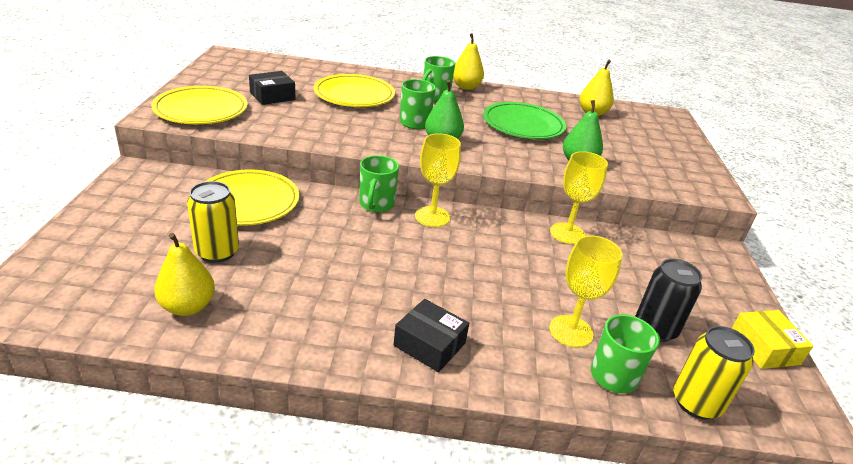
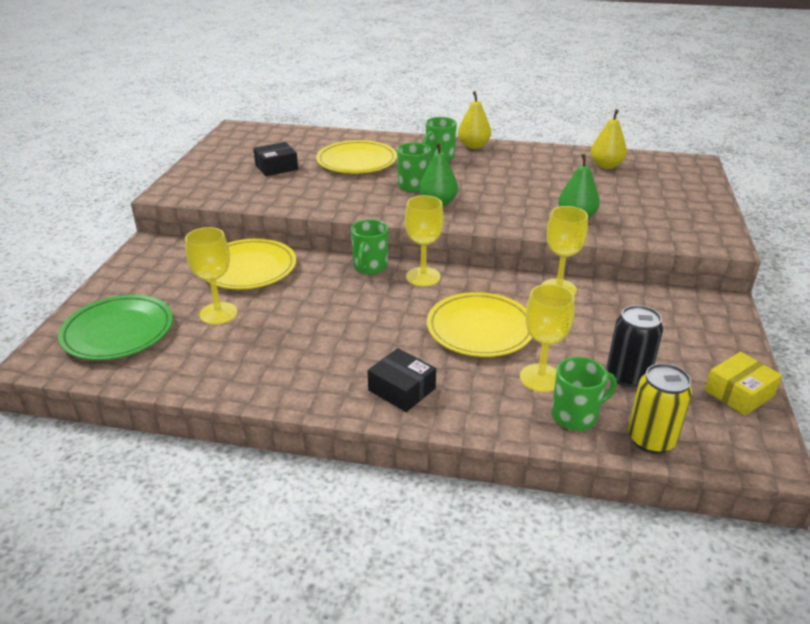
camera: 10 degrees right, 0 degrees up
(188, 306) = (190, 359): yellow pear -> none
(201, 110) = (208, 184): yellow plate -> yellow plate (480, 329)
(217, 252) = (218, 313): yellow can -> yellow goblet
(523, 125) = (526, 182): green plate -> green plate (118, 332)
(764, 348) = (739, 393): yellow box -> yellow box turned 60 degrees clockwise

